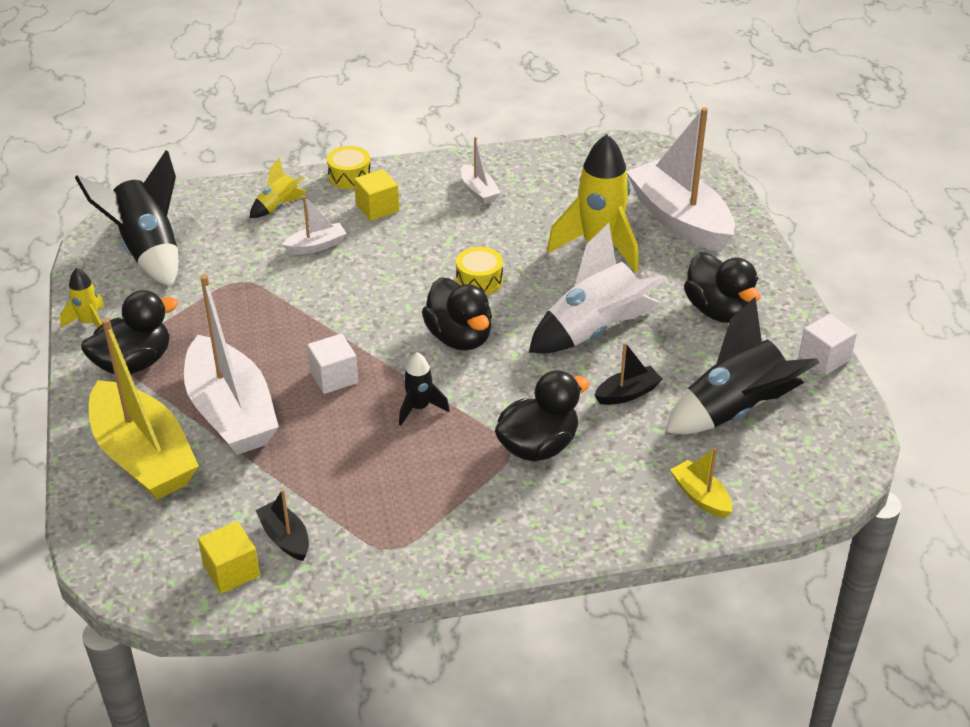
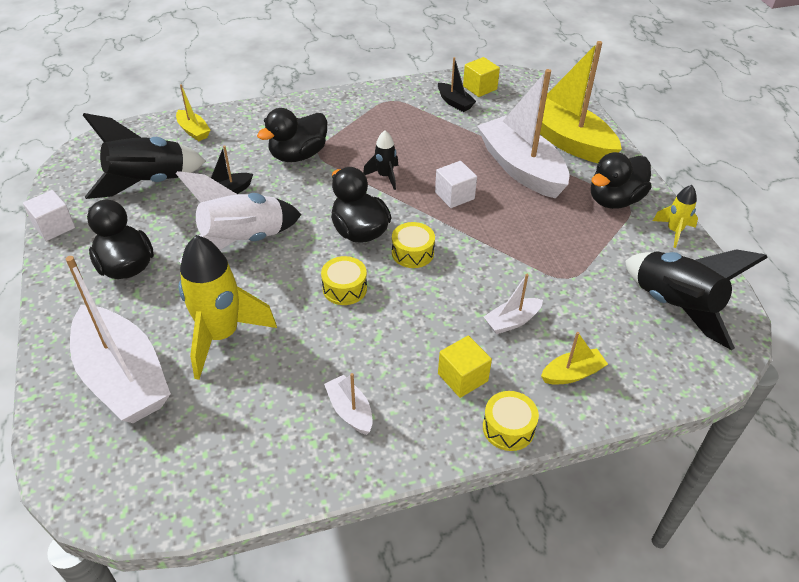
camera: 175 degrees right, 5 degrees up
(279, 207) = (572, 374): yellow rocket -> yellow boat
(401, 312) = (412, 253): none -> yellow drum

